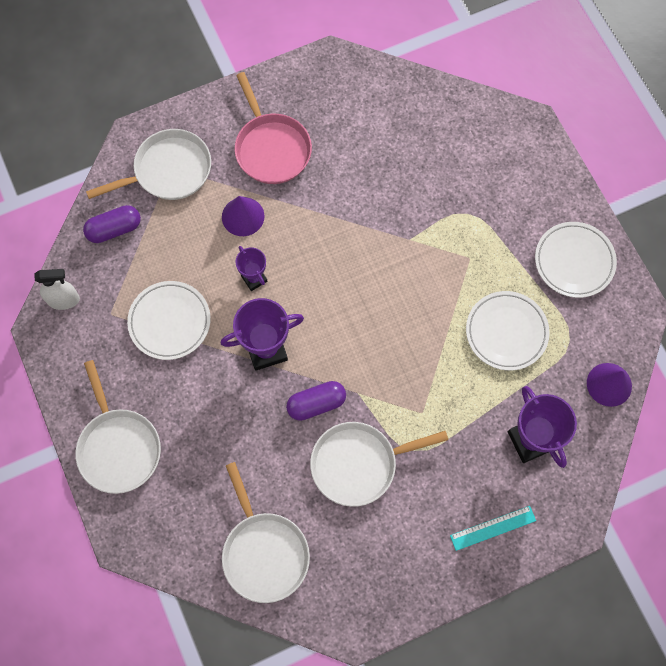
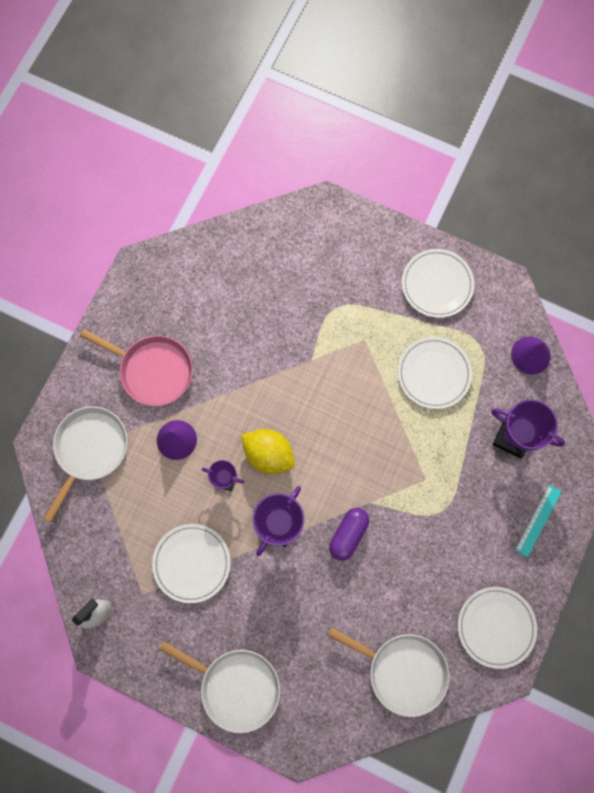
camera: 40 degrees left, 5 degrees up
(114, 229) = (88, 528): purple capsule -> none
(307, 286) = (268, 454): none -> yellow lemon
(359, 464) = (413, 552): white pan -> none
(376, 585) = (495, 627): none -> white plate

